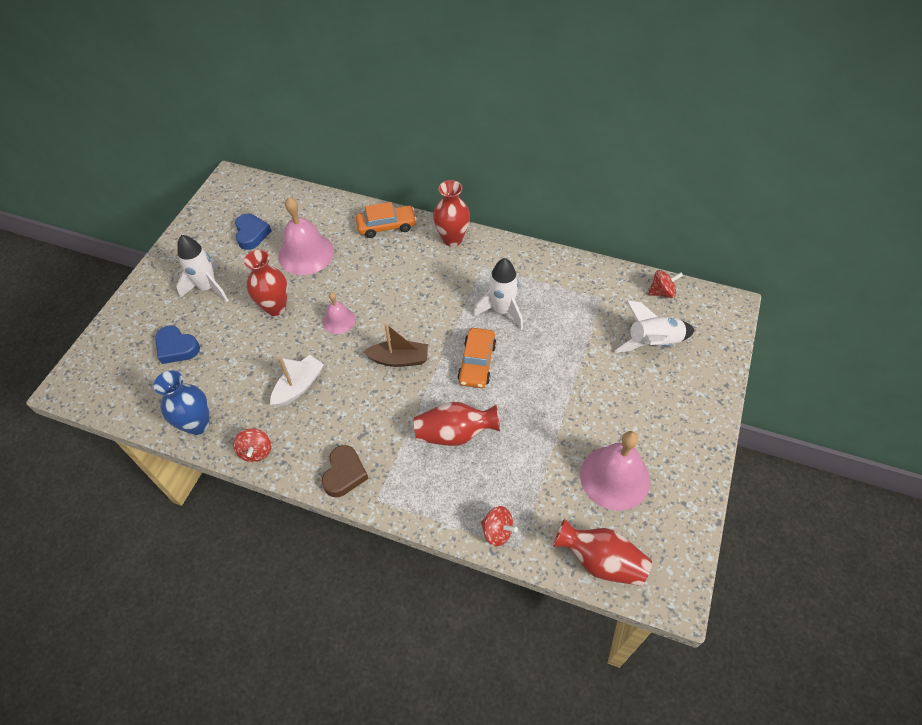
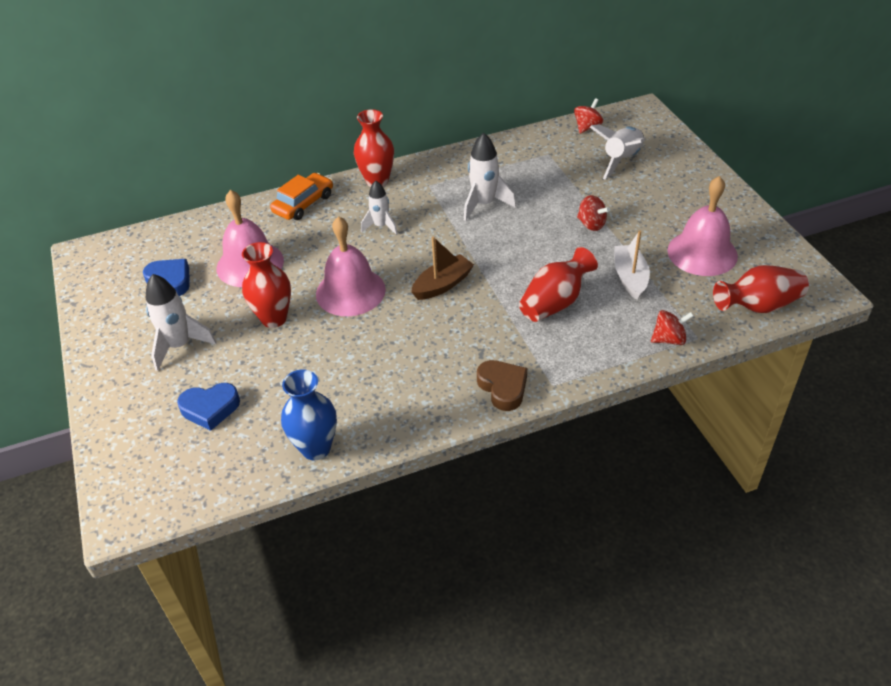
camera: 40 degrees left, 10 degrees down
(256, 451) = (402, 427): red spinning top -> red spinning top (591, 224)
(299, 386) = (378, 358): white boat -> white boat (630, 277)
(339, 320) = (350, 291): pink bell -> pink bell, size x1.82
(414, 280) = (381, 226): none -> white rocket
(477, 363) = (510, 248): orange car -> none

